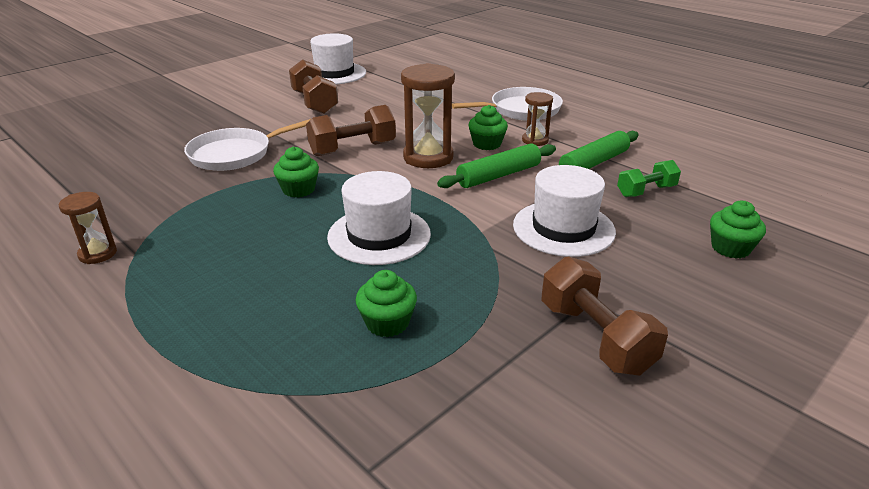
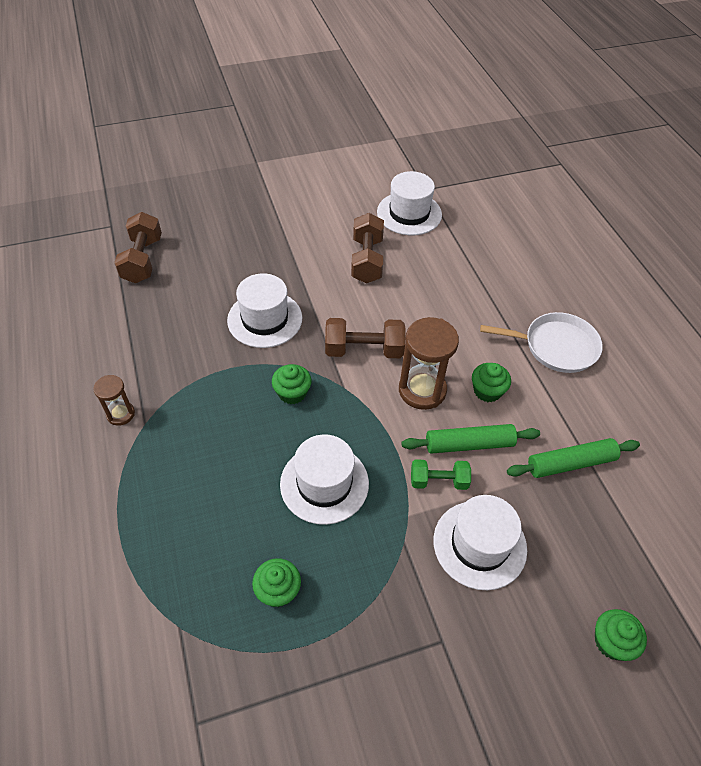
camera: 25 degrees right, 20 degrees up
(234, 154) = (265, 319): white pan -> white hat
(535, 140) = (537, 404): brown hourglass -> none
(595, 337) = (418, 686): brown dumbbell -> brown dumbbell (142, 260)
(646, 191) = (592, 527): green dumbbell -> green dumbbell (438, 481)

